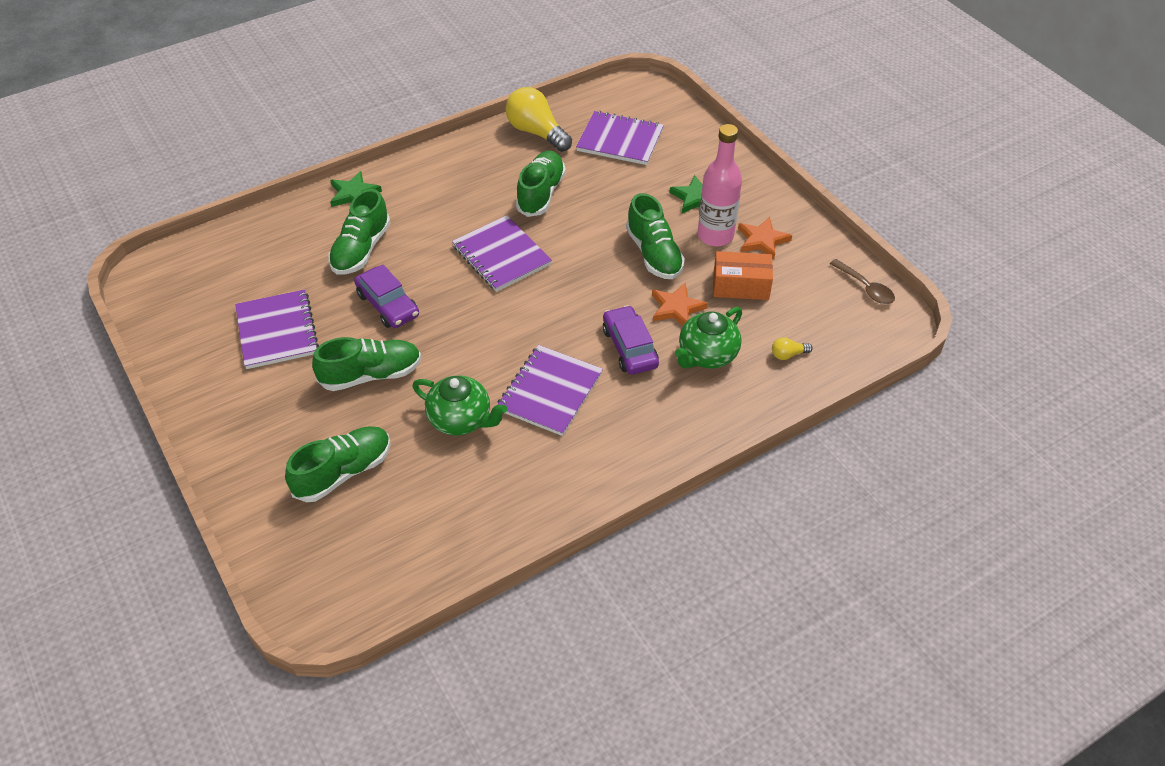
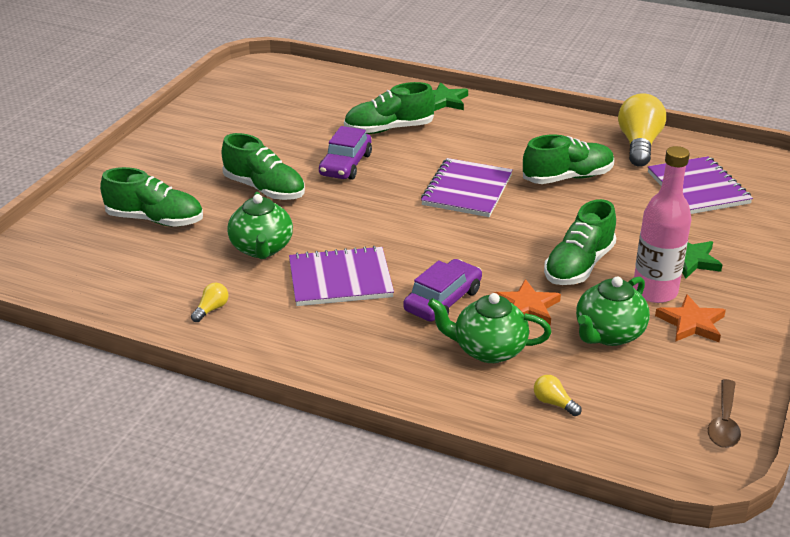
camera: 55 degrees right, 15 degrees down
(277, 331) = (264, 134): purple notebook -> none
(517, 492) = (211, 309): none -> yellow light bulb
(740, 286) = (608, 334): orange box -> green teapot

